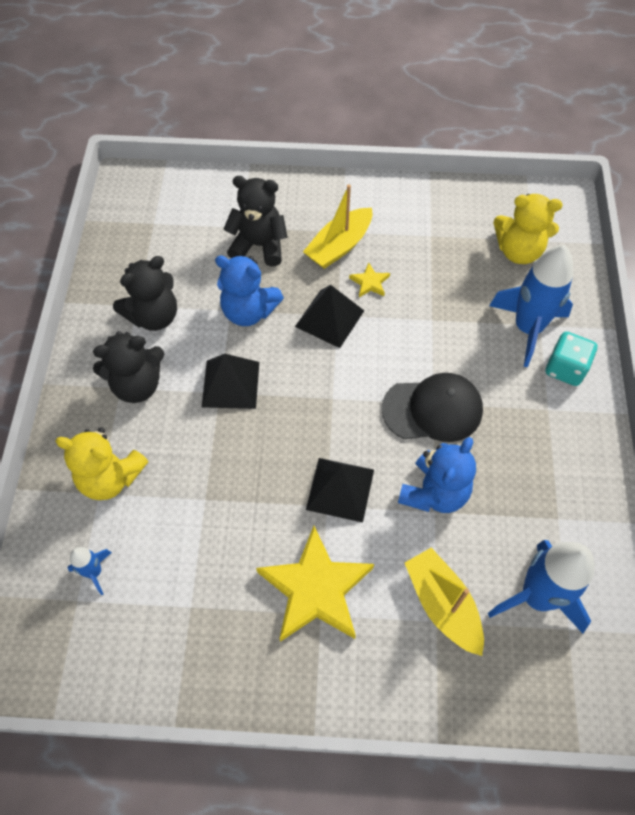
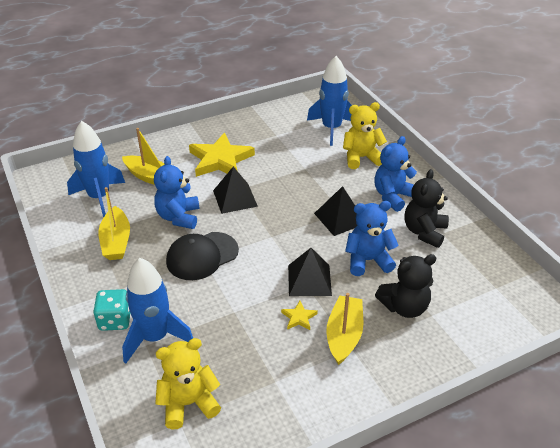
camera: 150 degrees right, 20 degrees down
(94, 572) = (331, 128): blue rocket -> blue rocket, size x2.11
(137, 385) = (393, 196): black teddy bear -> blue teddy bear
(534, 489) = (116, 241): none -> yellow boat

